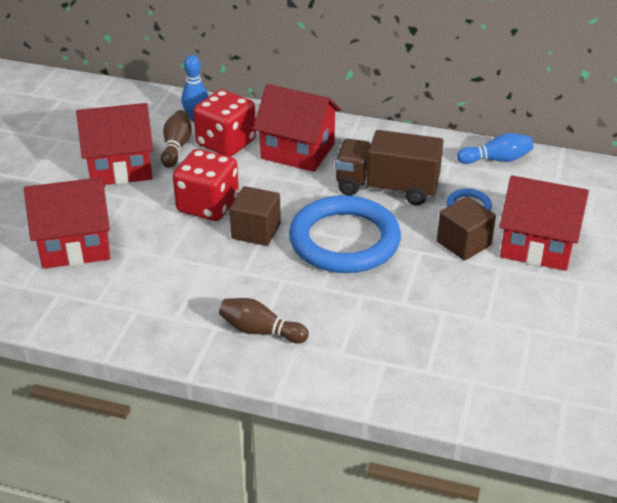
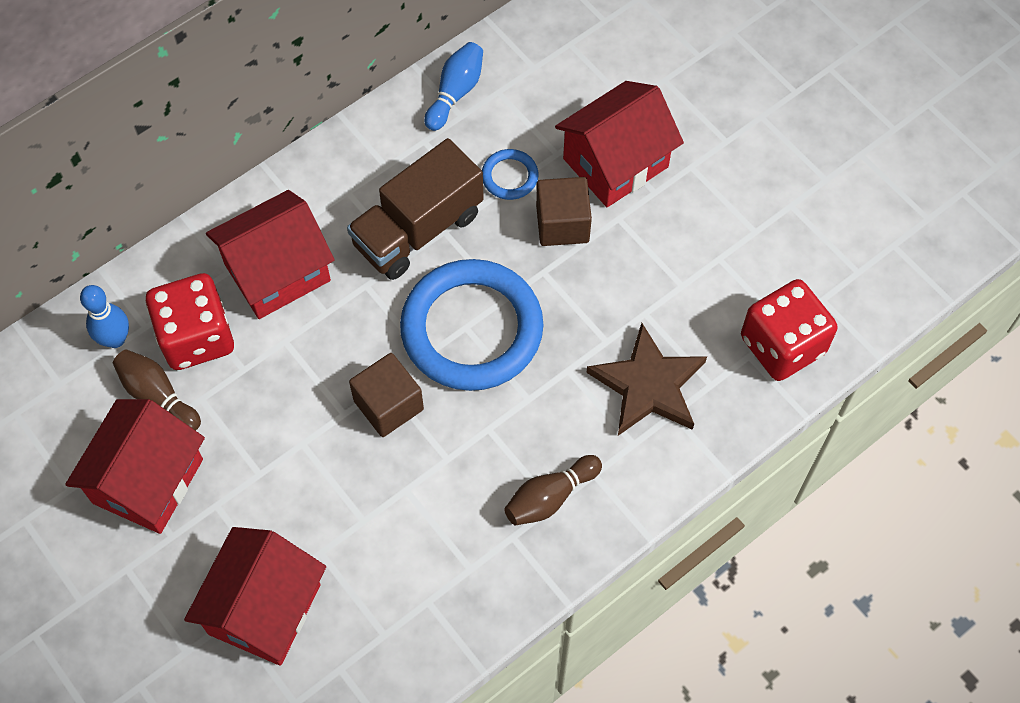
camera: 55 degrees left, 25 degrees up
(208, 205) = (303, 427): red dice -> red dice (782, 345)
(392, 339) = (648, 385): none -> brown star

